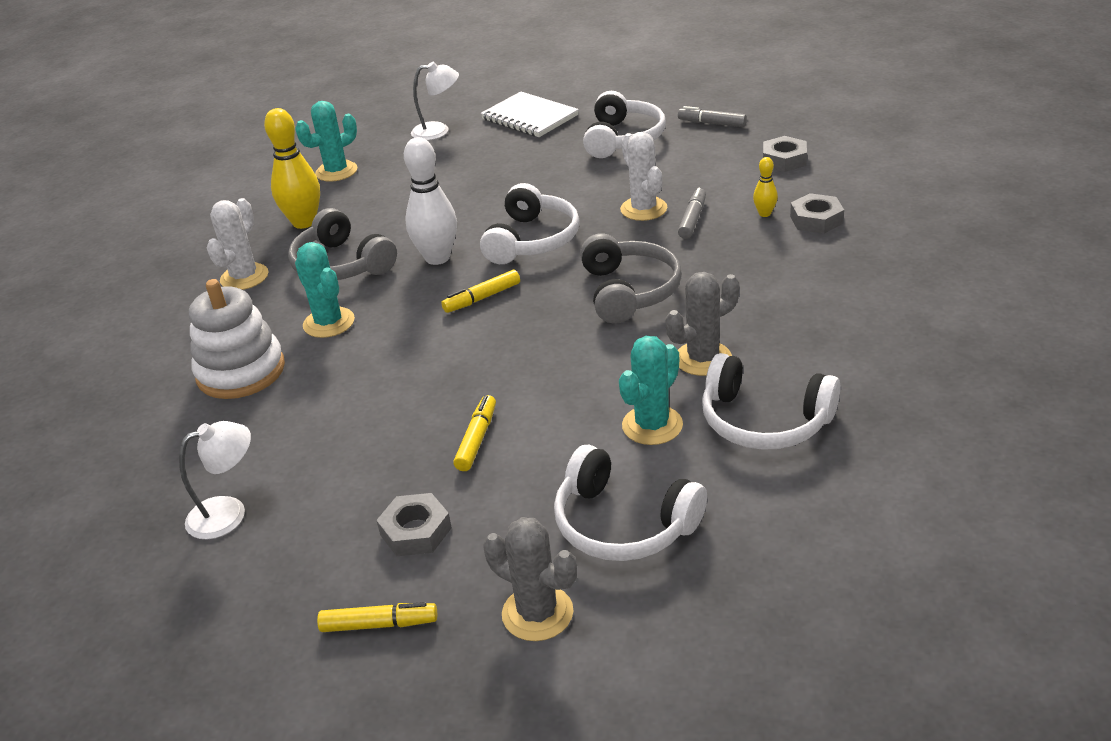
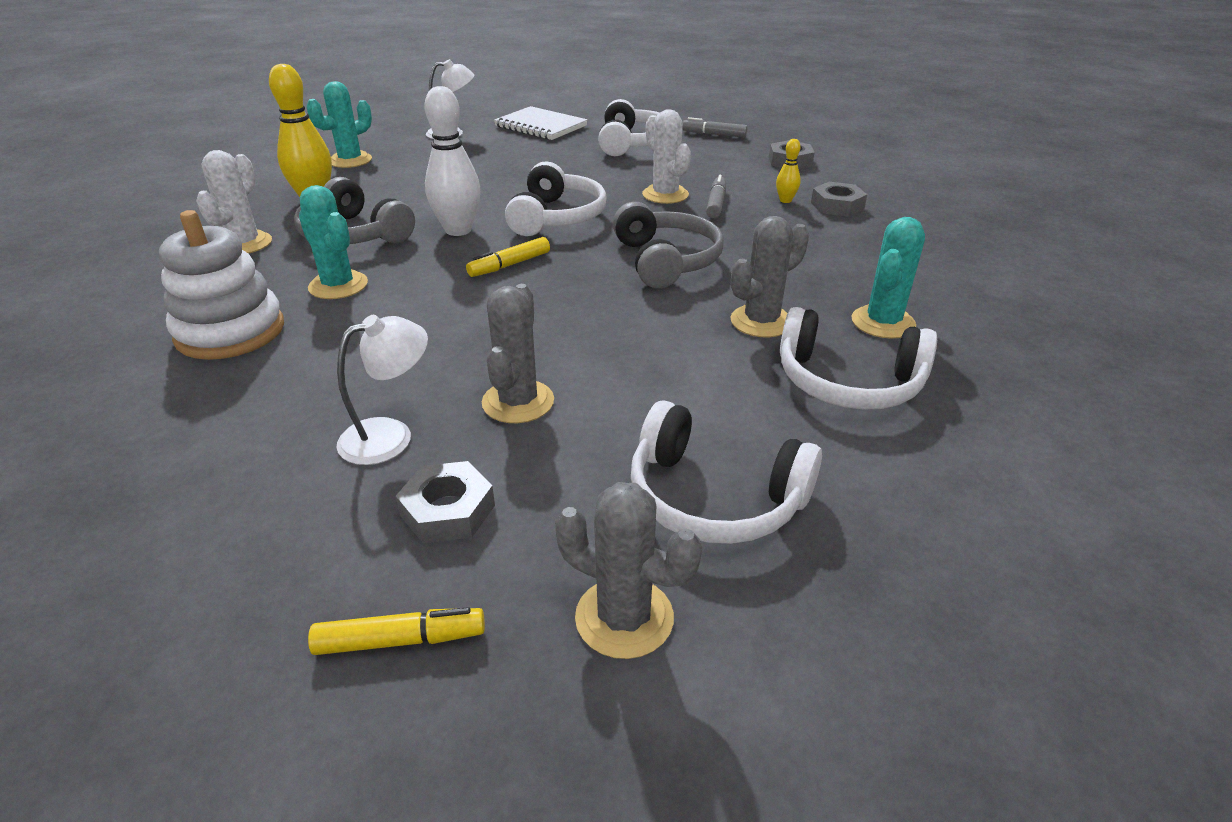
camera: 10 degrees left, 0 degrees up
(228, 513) = (195, 490): white lamp -> white lamp (390, 436)
(477, 439) = (518, 402): yellow marker -> grey cactus
(652, 425) = (722, 387): turquoise cactus -> turquoise cactus (883, 322)

